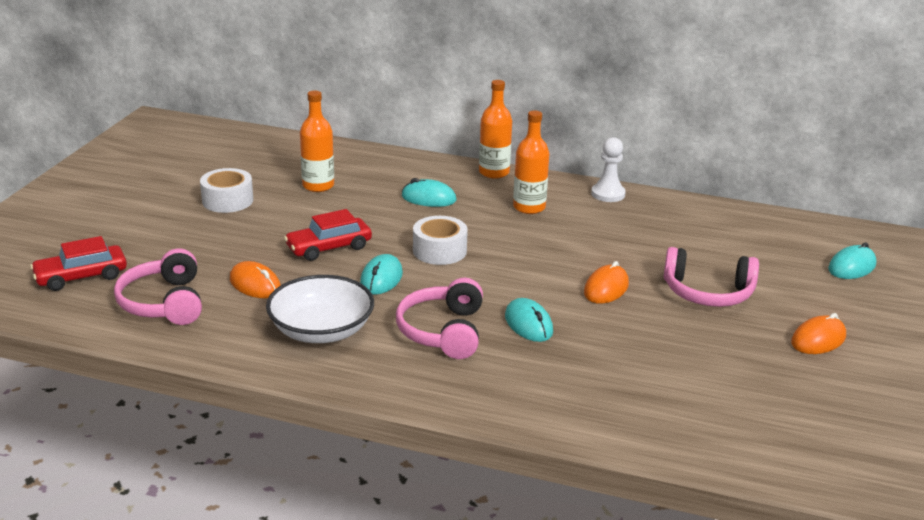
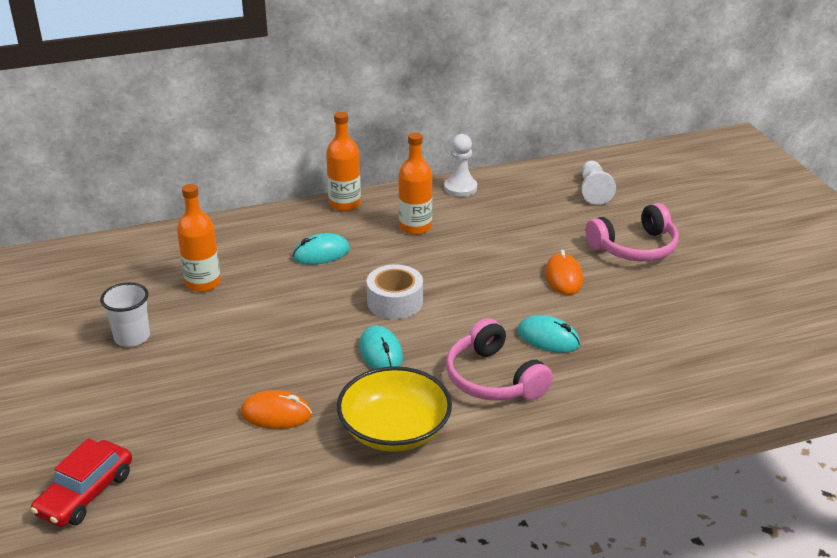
camera: 35 degrees left, 5 degrees up
(164, 303) = (212, 478): pink headphones -> none
(227, 200) = (132, 337): white tape -> white cup
(321, 330) = (394, 430): white bowl -> yellow bowl
(329, 247) = (295, 343): red car -> none
(731, 238) = (594, 191): none -> white pawn
(818, 340) = (747, 254): orange mouse -> none
(852, 267) = (697, 182): turquoise mouse -> none

